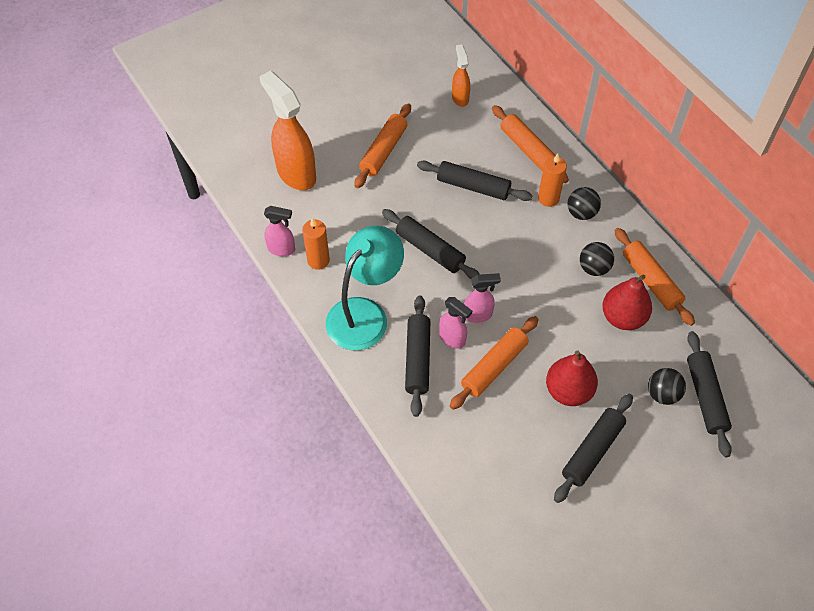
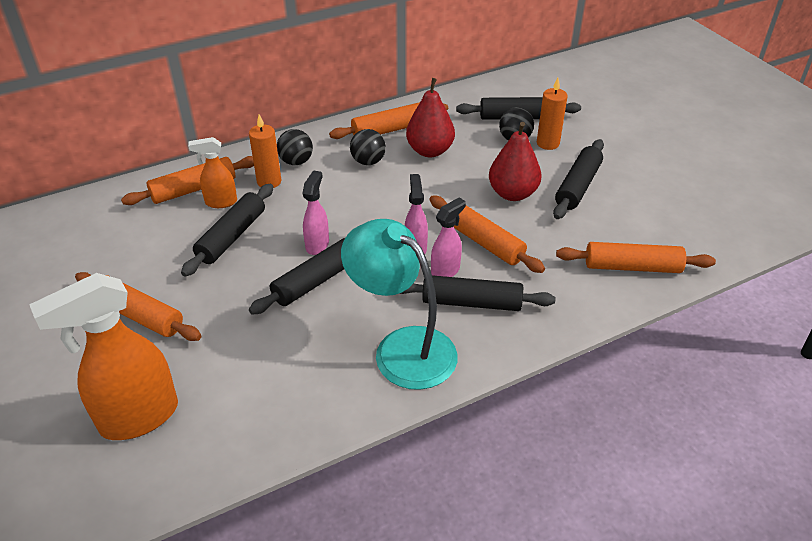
camera: 85 degrees left, 15 degrees down
(282, 249) = (277, 439): pink spray bottle -> pink spray bottle (317, 244)
(318, 260) = (307, 395): orange candle -> orange candle (547, 143)
(460, 98) = (84, 236): orange spray bottle -> orange spray bottle (220, 202)
(478, 490) = (632, 267): none -> orange rolling pin
(592, 451) = (577, 186): black rolling pin -> black rolling pin turned 75 degrees clockwise

